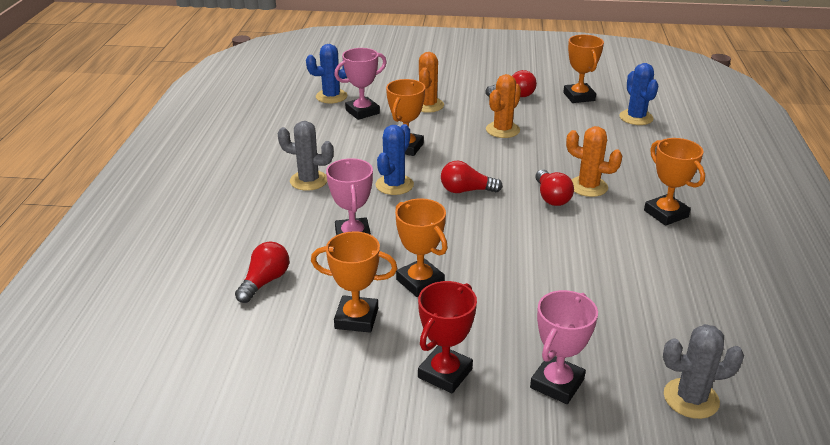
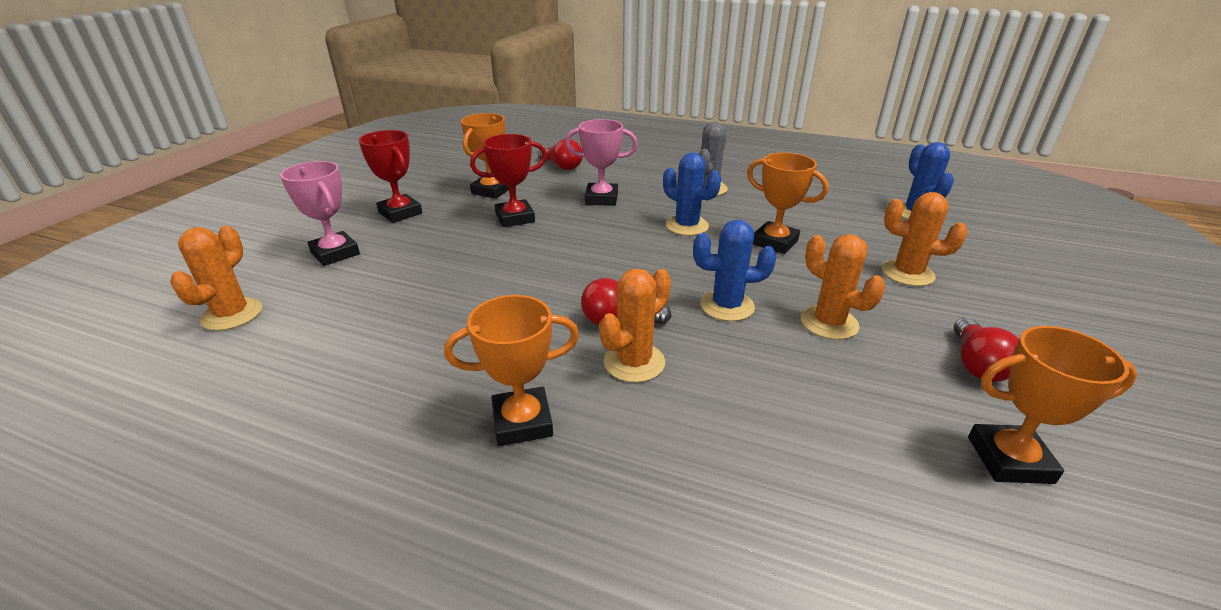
camera: 105 degrees right, 0 degrees up
(362, 112) = (874, 227): pink trophy -> none
(420, 282) = (515, 218): orange trophy -> red trophy
(466, 191) = (659, 264): red light bulb -> none
(636, 117) = (912, 530): blue cactus -> blue cactus (727, 306)
(691, 398) = (232, 314): grey cactus -> orange cactus

